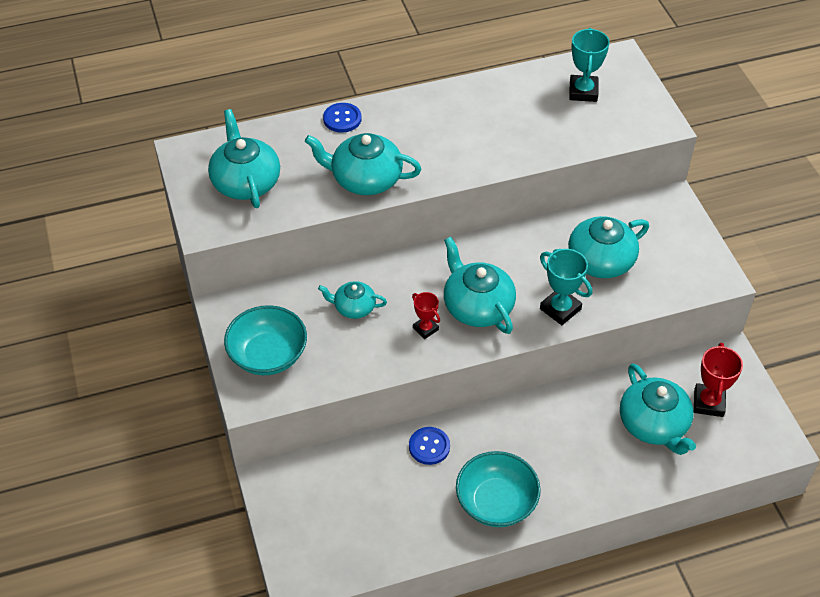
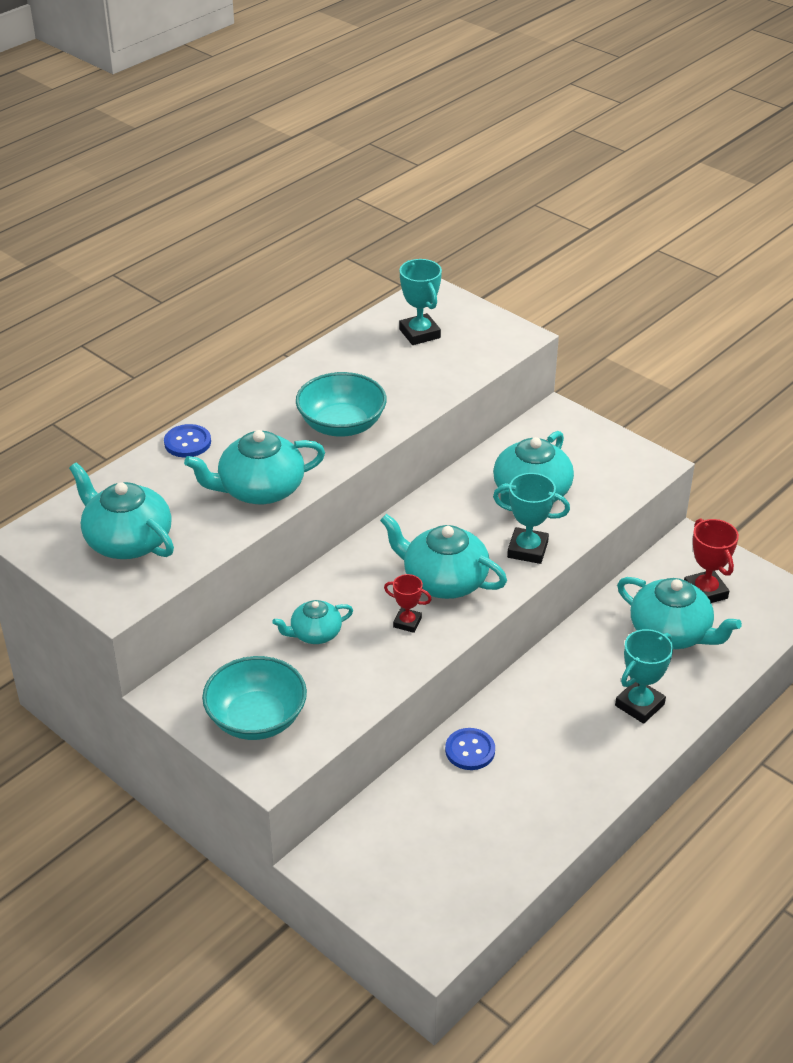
camera: 30 degrees left, 10 degrees down
(496, 502) = (578, 771): turquoise bowl -> turquoise bowl (341, 425)
(583, 472) = (639, 705): none -> turquoise trophy

